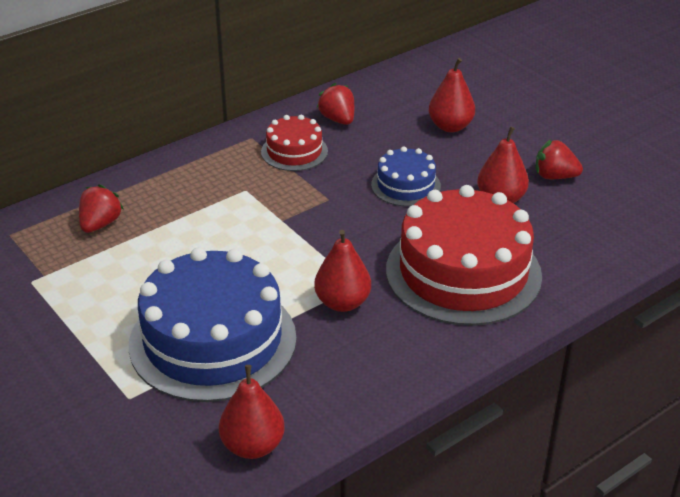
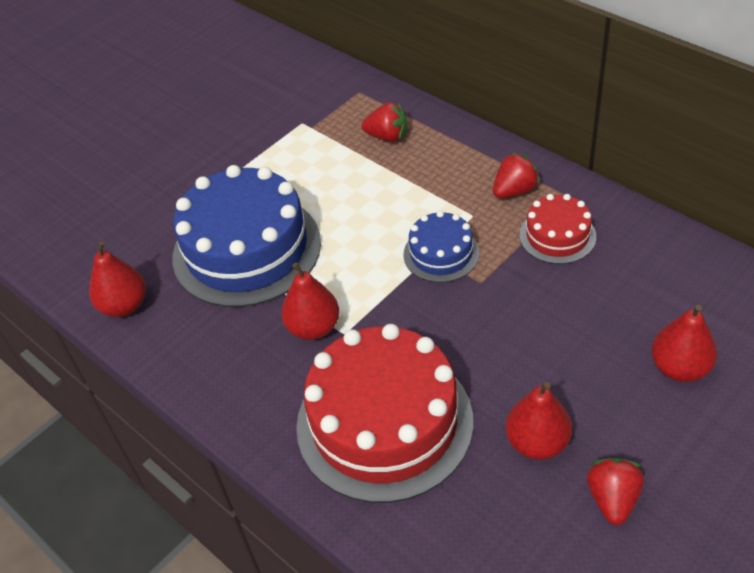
camera: 85 degrees right, 10 degrees up
(338, 119) = (640, 258): red strawberry -> red strawberry (514, 191)
(405, 185) = (531, 344): blue cake -> blue cake (441, 253)

